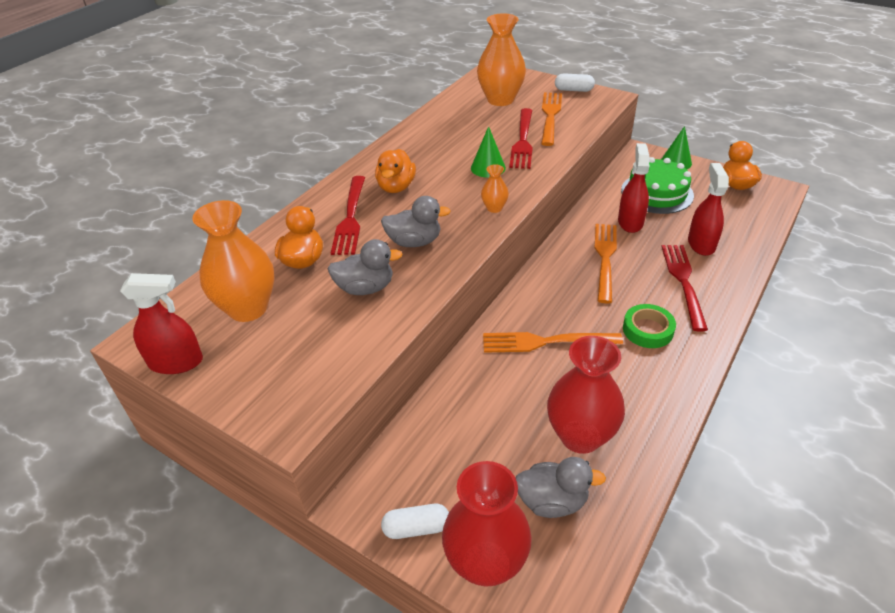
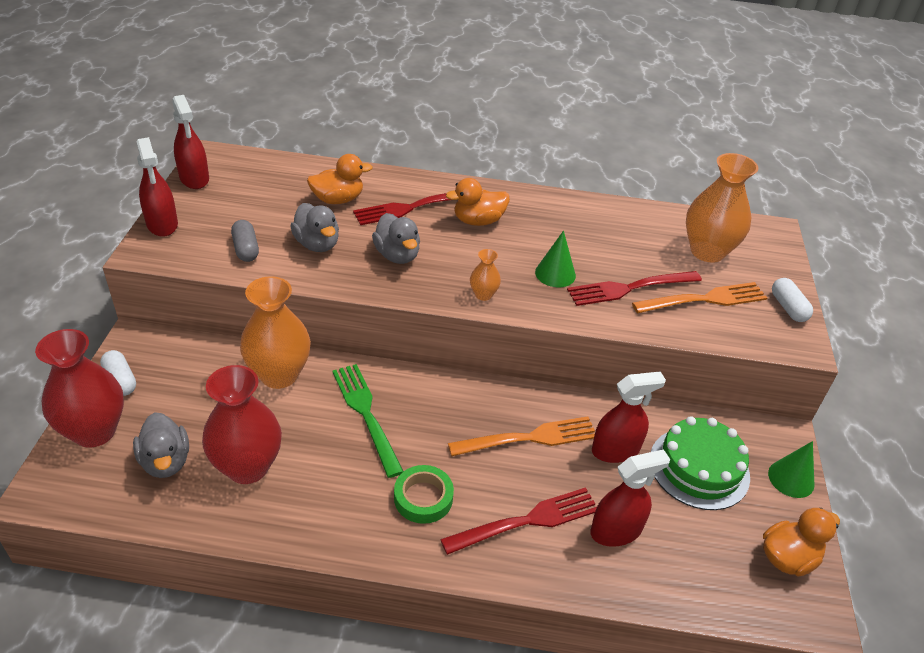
camera: 60 degrees right, 0 degrees up
(247, 403) = (162, 224): none -> red spray bottle
(248, 308) = (265, 191): orange vase -> orange vase (279, 375)
(340, 340) = (246, 249): none -> grey capsule
(545, 342) = (366, 414): orange fork -> green fork

